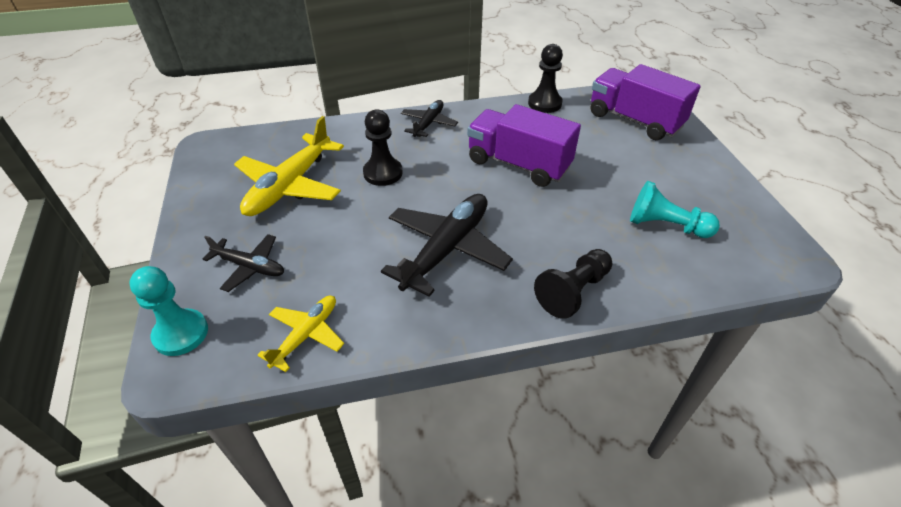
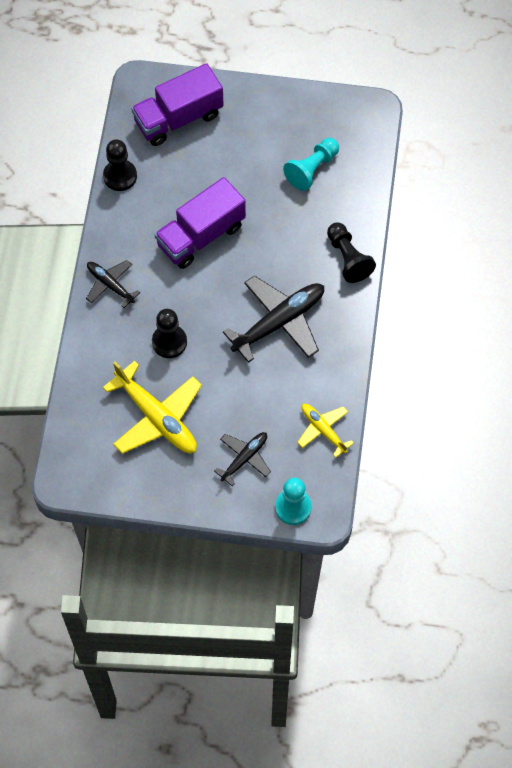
camera: 70 degrees left, 20 degrees up
(446, 249) = (279, 322): black plane -> black plane turned 90 degrees clockwise

